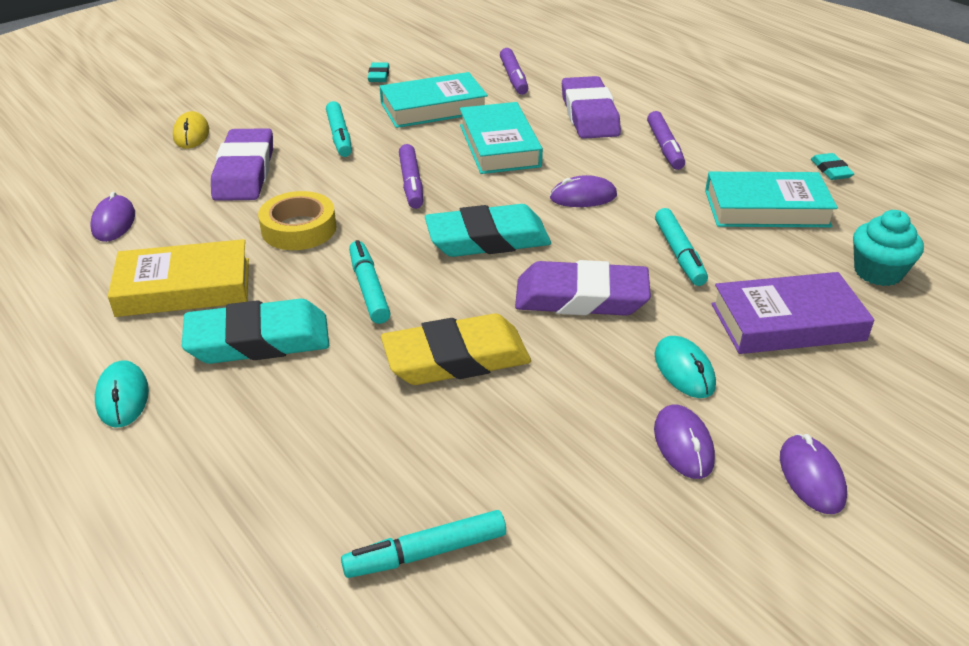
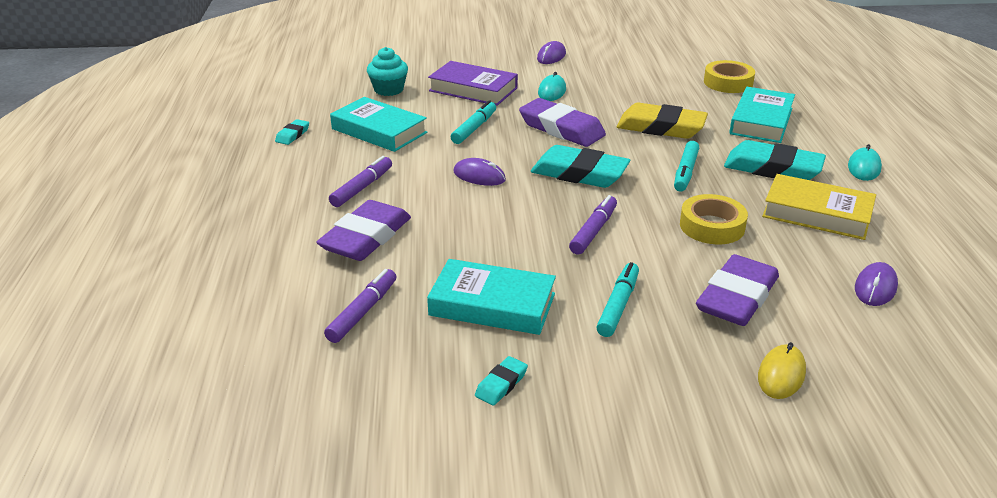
camera: 145 degrees left, 5 degrees down
(425, 553) = (728, 82): turquoise marker -> yellow tape
(499, 145) = (484, 237): turquoise book -> turquoise book (761, 121)
(683, 444) = (588, 75): purple mouse -> none

